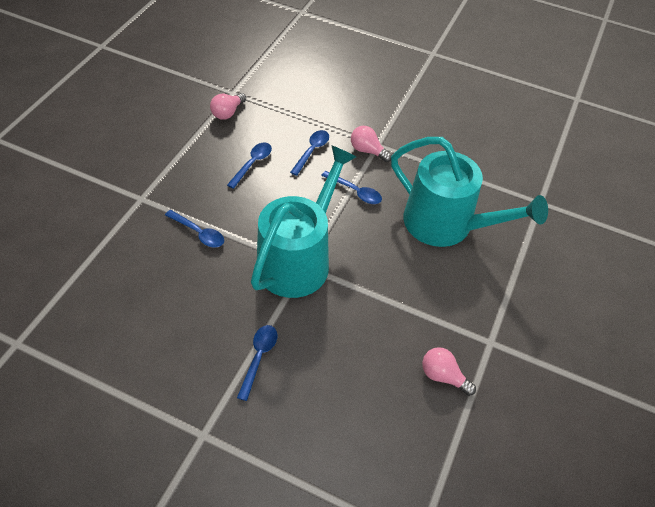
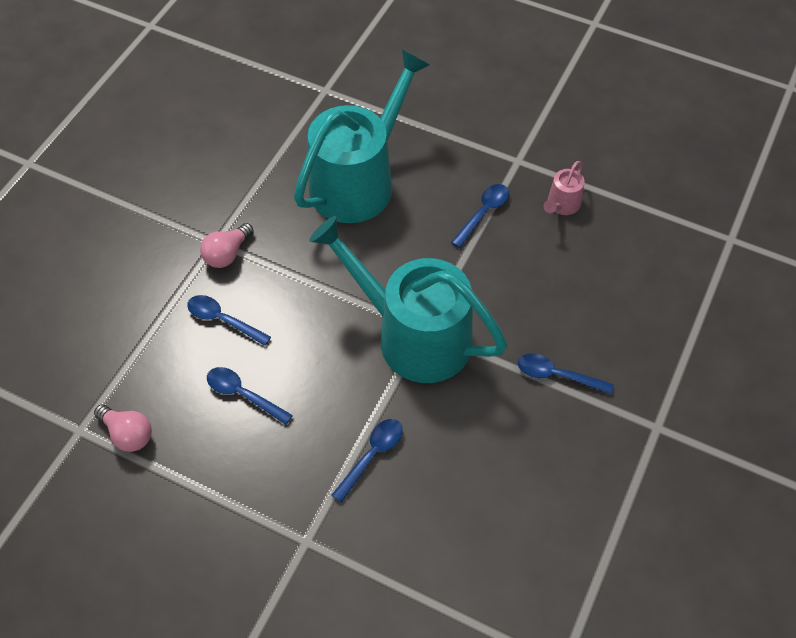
camera: 85 degrees left, 5 degrees up
(355, 191) = (302, 271): blue spoon -> blue spoon (483, 213)
(443, 376) = (562, 205): pink light bulb -> pink watering can

